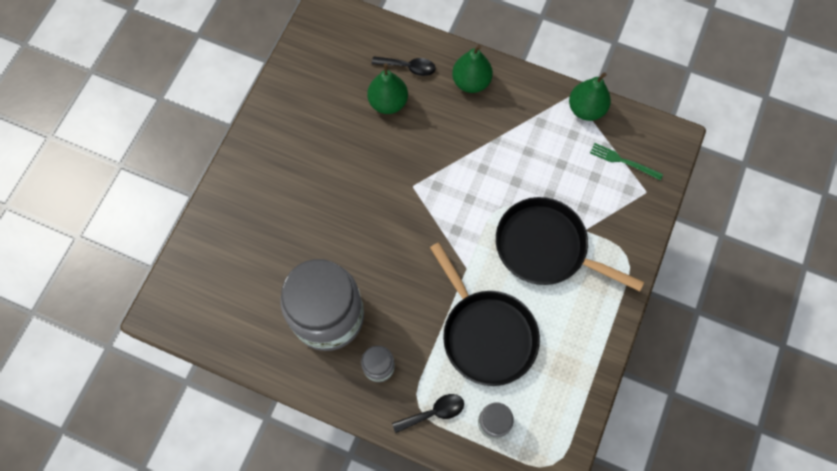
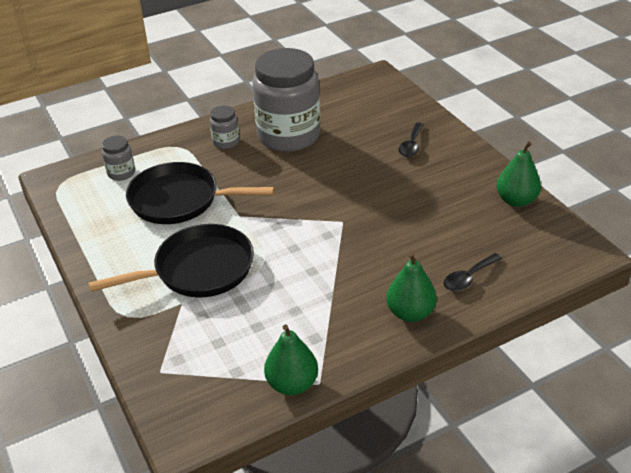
camera: 130 degrees right, 30 degrees down
(388, 102) = (440, 246): green pear -> green pear (516, 200)
(434, 412) = (165, 151): black spoon -> black spoon (411, 145)
(623, 161) = (207, 375): green fork -> none

